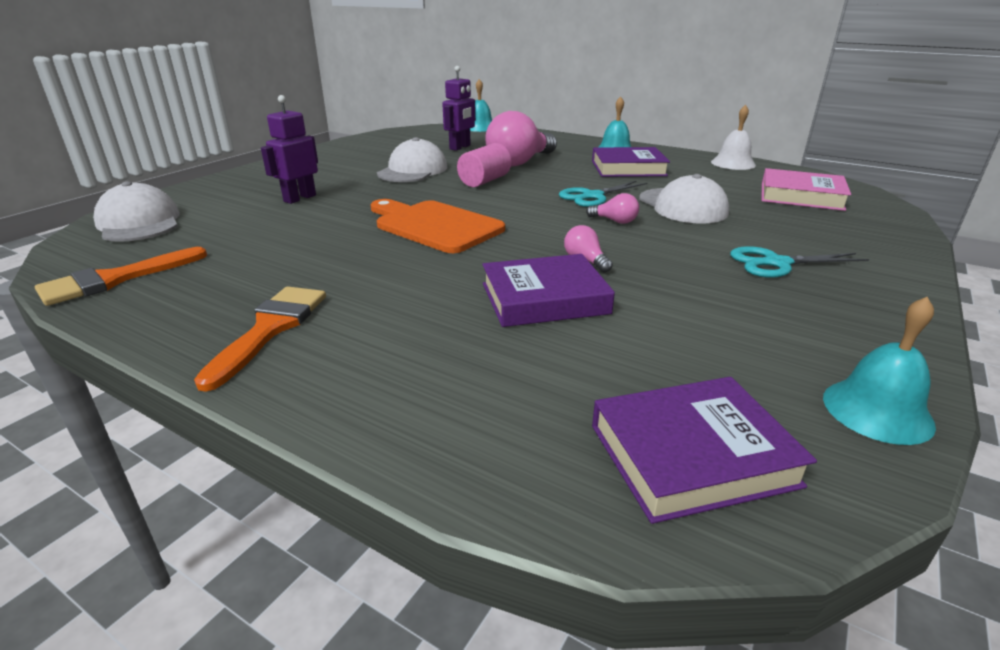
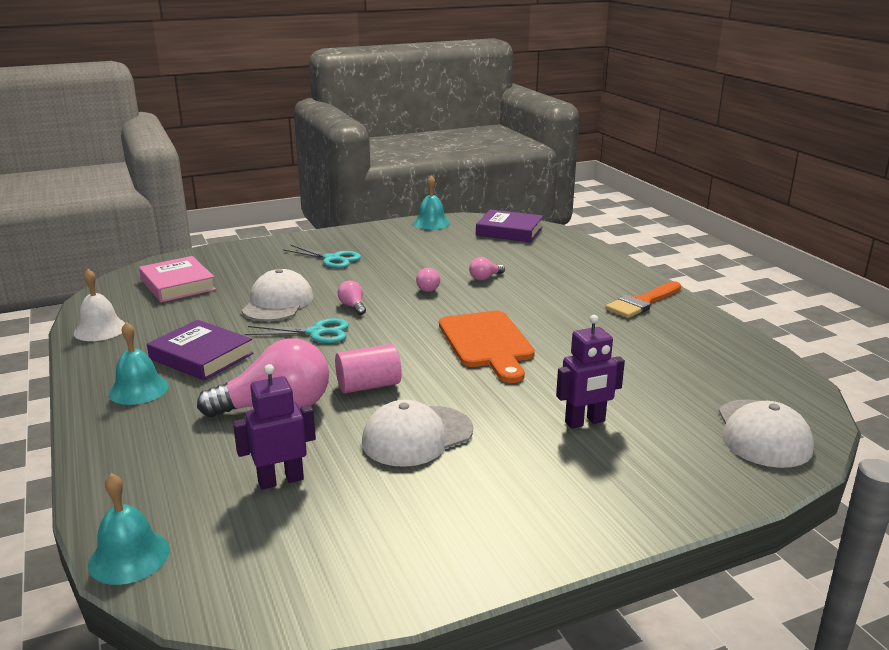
camera: 145 degrees left, 5 degrees down
(115, 279) = (751, 363): orange brush -> none
(544, 298) = (485, 278): purple book -> pink light bulb

